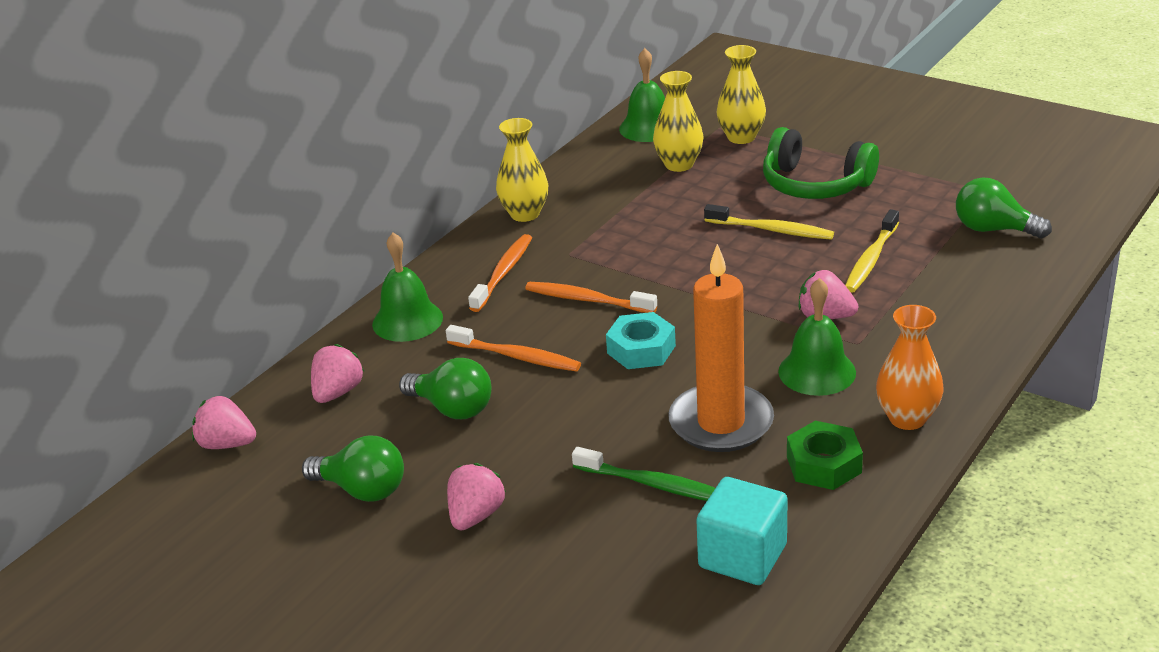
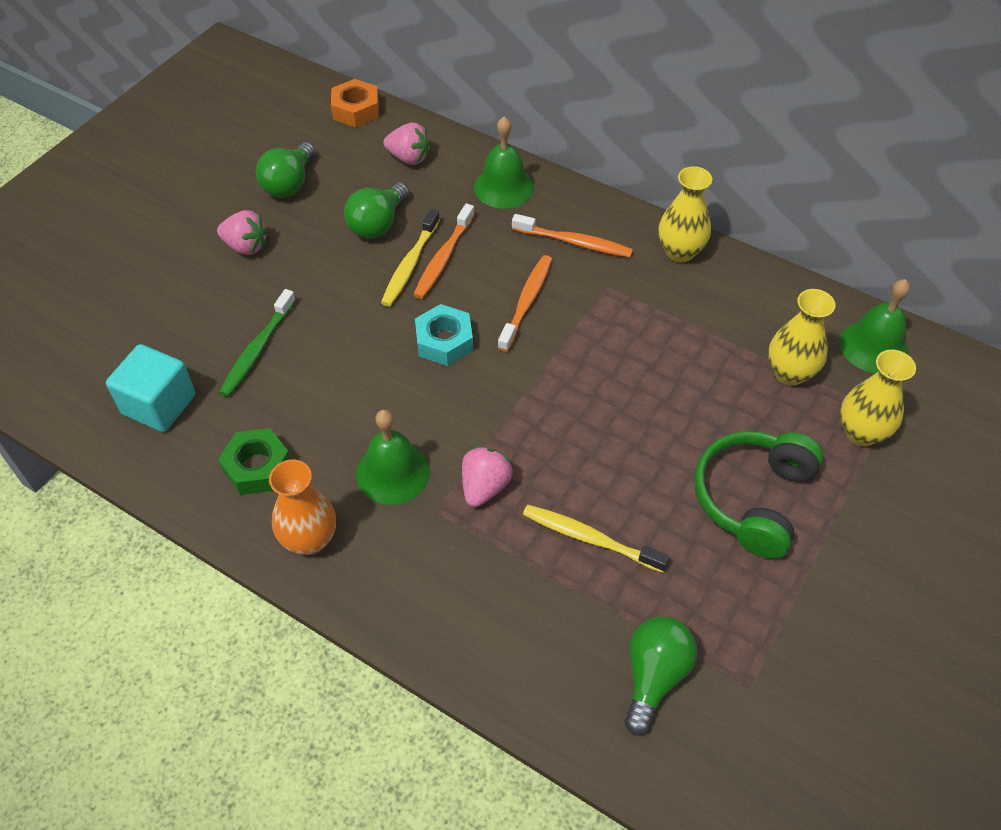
camera: 85 degrees right, 20 degrees up
(227, 444) = (356, 110): pink strawberry -> orange nut
(721, 423) = (328, 396): orange candle -> none
(771, 230) = (651, 451): yellow toothbrush -> yellow toothbrush (410, 265)

